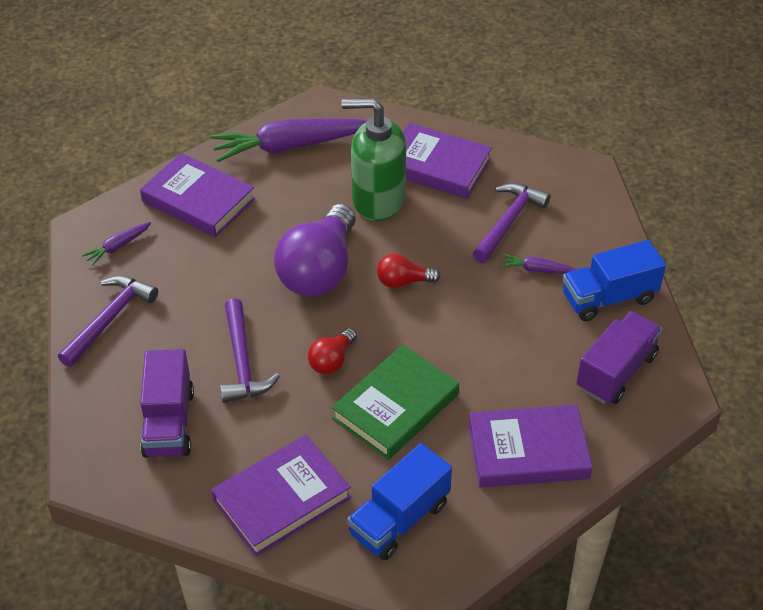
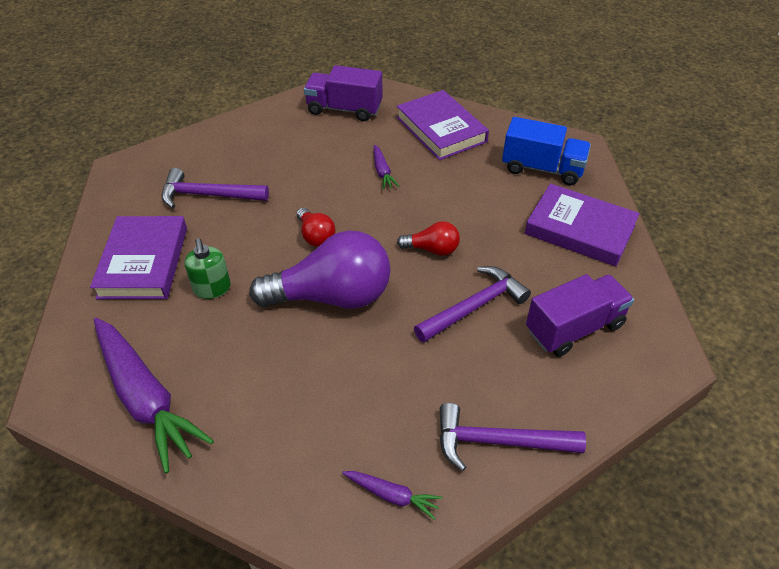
camera: 115 degrees left, 0 degrees up
(198, 200) = (275, 449): purple book -> none
(378, 200) = (212, 289): green soap dispenser -> green soap dispenser, size x0.52
(396, 406) = (451, 199): green book -> none
(537, 270) = (260, 166): purple carrot -> purple carrot (382, 172)
(608, 298) = (273, 126): blue truck -> none

